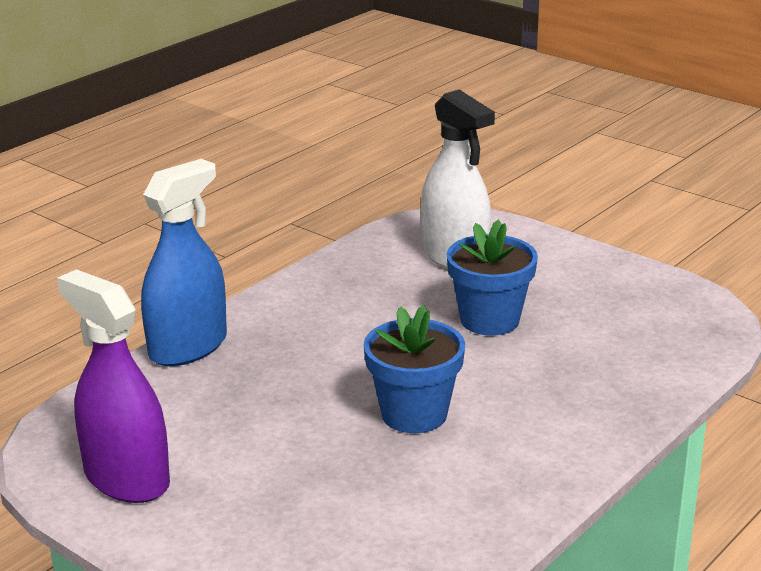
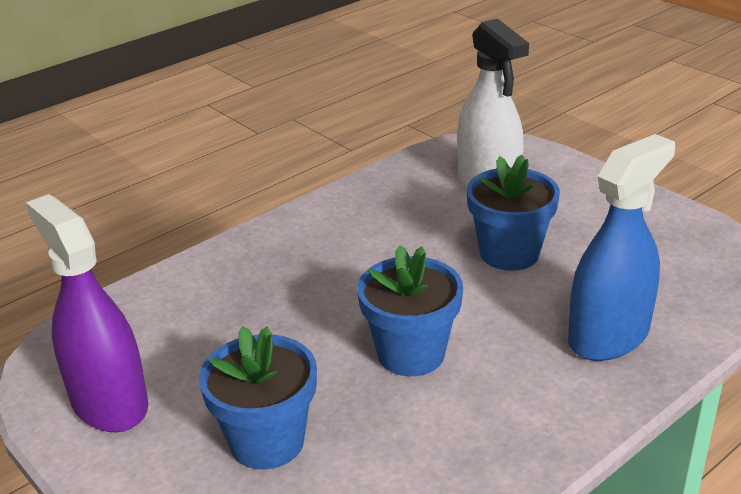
camera: 10 degrees right, 5 degrees up
(188, 347) = (211, 261): blue spray bottle -> blue spray bottle (608, 336)
(295, 497) = (267, 441): none -> blue flower pot

